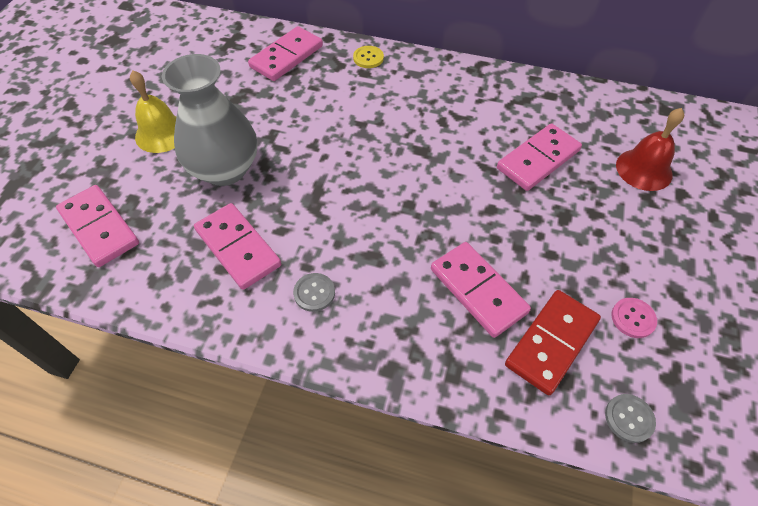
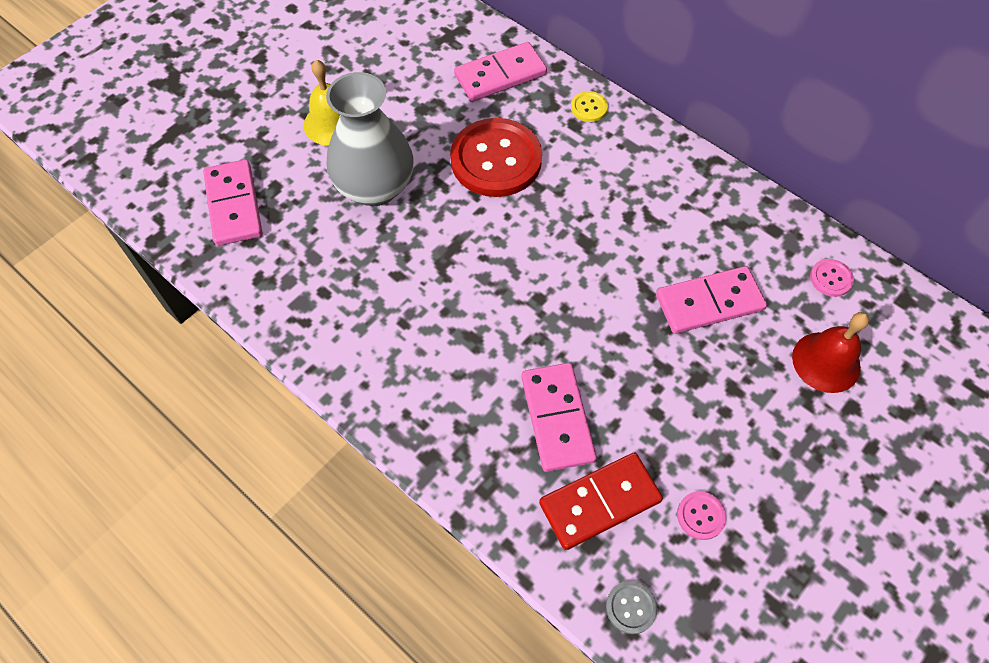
camera: 25 degrees right, 5 degrees up
(238, 247) = (349, 277): pink domino -> none
(314, 293) = (397, 352): grey button -> none
(316, 116) = (496, 160): none -> red button
(609, 113) = (830, 278): none -> pink button

